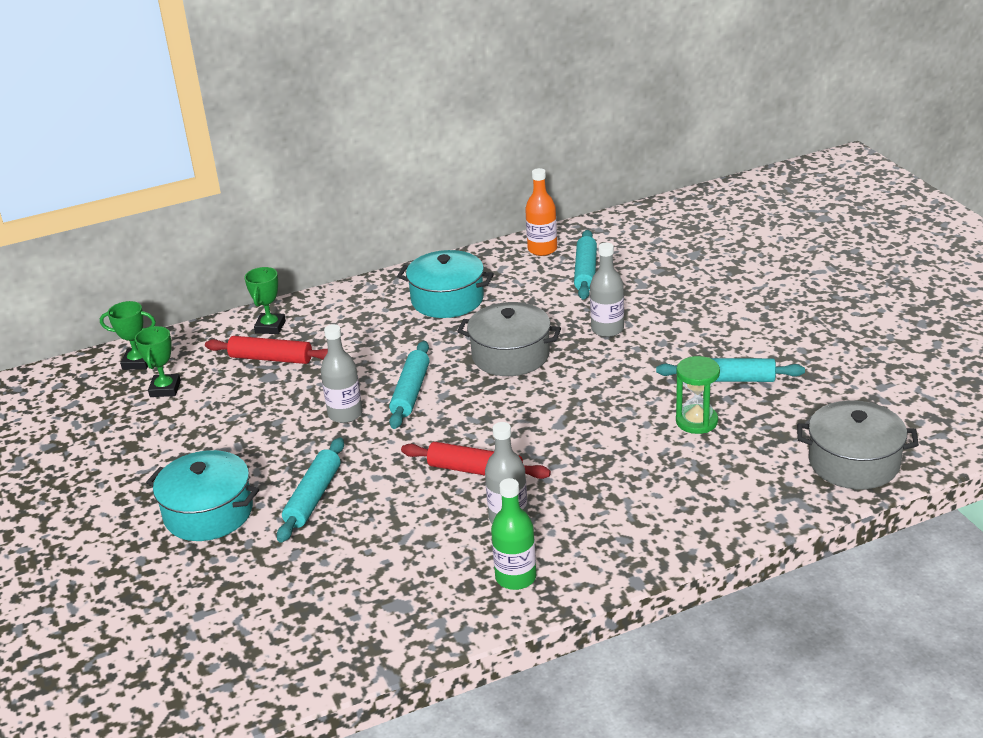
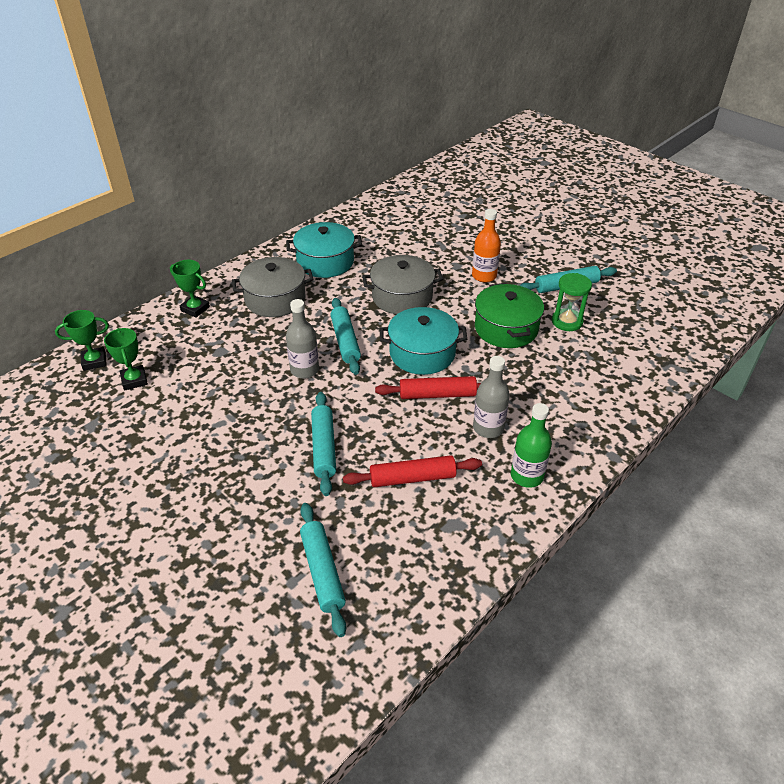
camera: 25 degrees left, 10 degrees up
(208, 513) = (242, 484): turquoise pot -> turquoise pot (422, 353)
(270, 327) = (195, 309): green trophy -> green trophy turned 45 degrees counterclockwise
(271, 358) = (212, 335): red rolling pin -> red rolling pin (412, 478)
(542, 249) = (371, 212): orange bottle -> orange bottle (484, 276)
(585, 272) = (413, 224): turquoise rolling pin -> turquoise rolling pin (322, 572)
(607, 329) = (458, 264): grey bottle -> none
(612, 414) = (506, 328): none -> green pot
(853, 462) = (687, 330): grey pot -> grey pot (275, 299)

